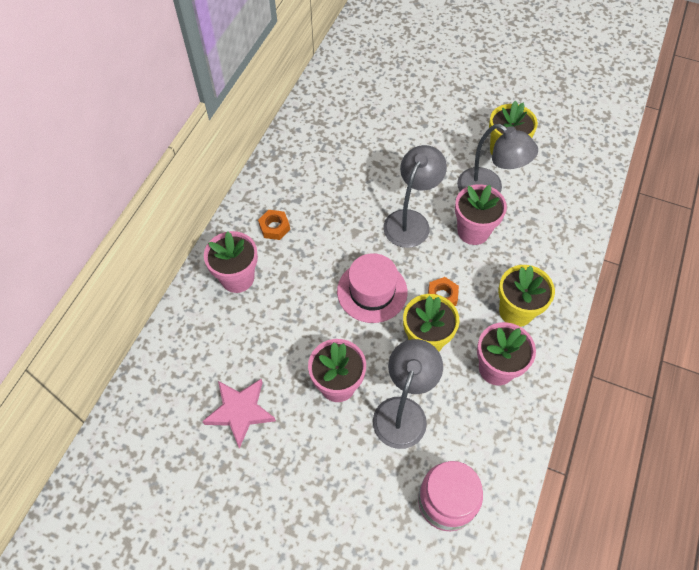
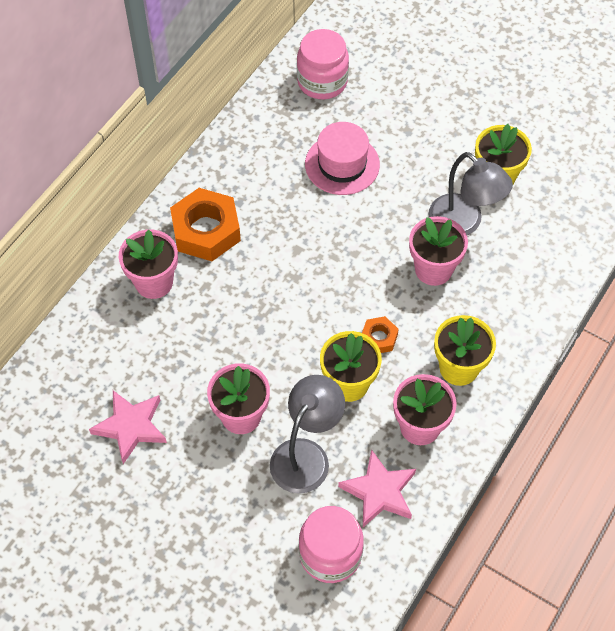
camera: 10 degrees right, 0 degrees up
(274, 227) = (206, 231): orange nut -> orange nut, size x2.00
(346, 95) = (322, 81): none -> pink jar
(372, 291) = (301, 320): pink hat -> pink hat (342, 164)
(410, 221) = (364, 246): grey lamp -> none
(476, 434) = (379, 492): none -> pink star

